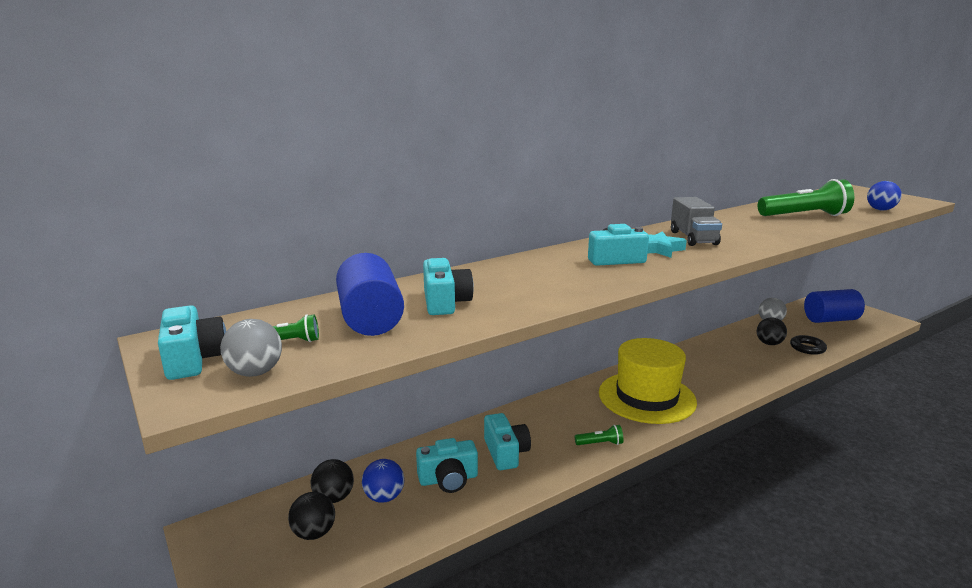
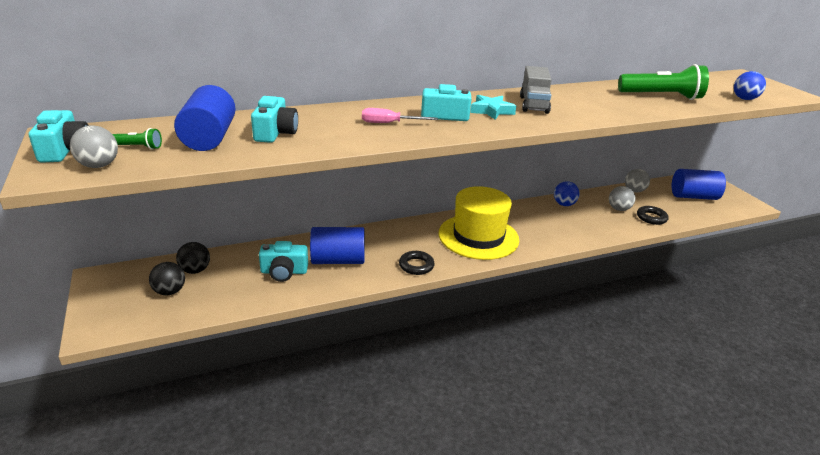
camera: 10 degrees right, 10 degrees up
(384, 497) = (230, 276): blue ball -> blue ball (564, 204)
(505, 453) = (338, 260): turquoise camera -> blue cylinder
(564, 275) = (389, 123): none -> pink screwdriver
(600, 443) = (416, 266): green flashlight -> black ring
(769, 343) = (618, 209): black ball -> grey ball

